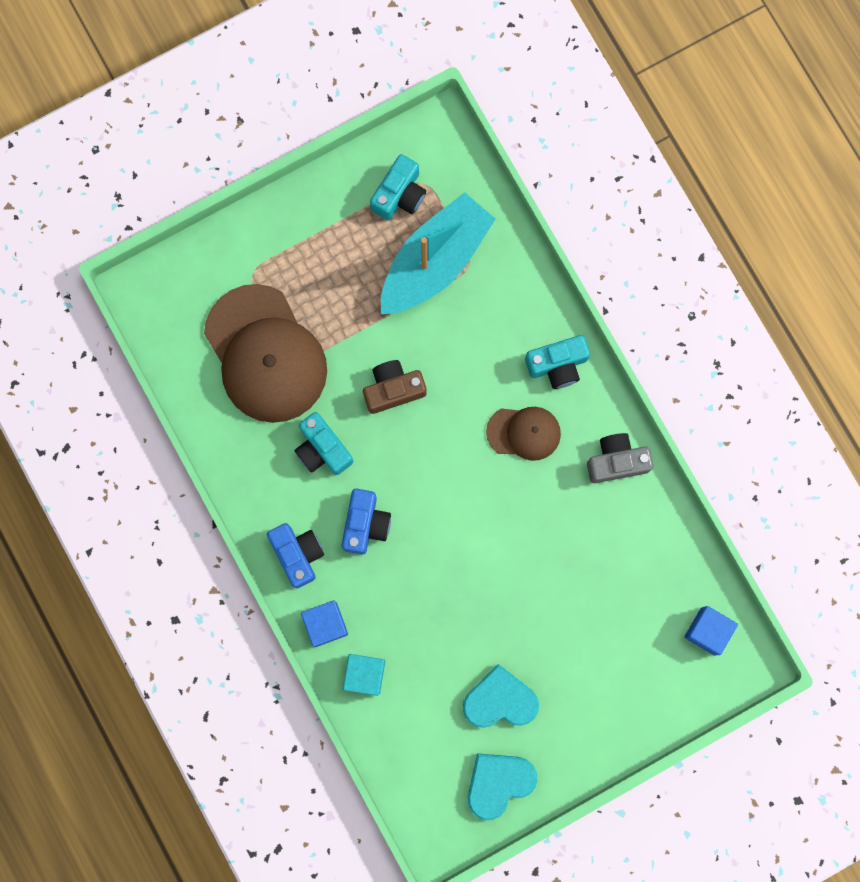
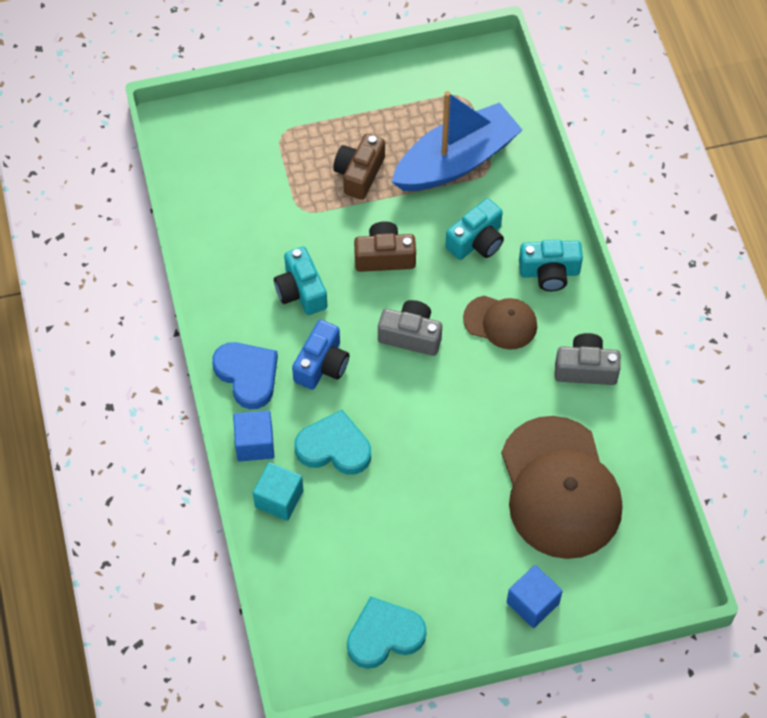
camera: 15 degrees right, 20 degrees down
(265, 354) = (273, 200): brown cap -> brown cap (560, 488)
(297, 554) = (247, 375): blue camera -> blue heart
(343, 301) = (359, 174): none -> brown camera
(399, 195) = (439, 101): turquoise camera -> turquoise camera (477, 241)
(435, 261) = (456, 161): turquoise boat -> blue boat
(442, 470) = (411, 335): none -> grey camera
(500, 700) = (408, 557): turquoise heart -> turquoise heart (334, 447)
(707, 631) = (640, 545): blue cube -> blue cube (532, 603)

